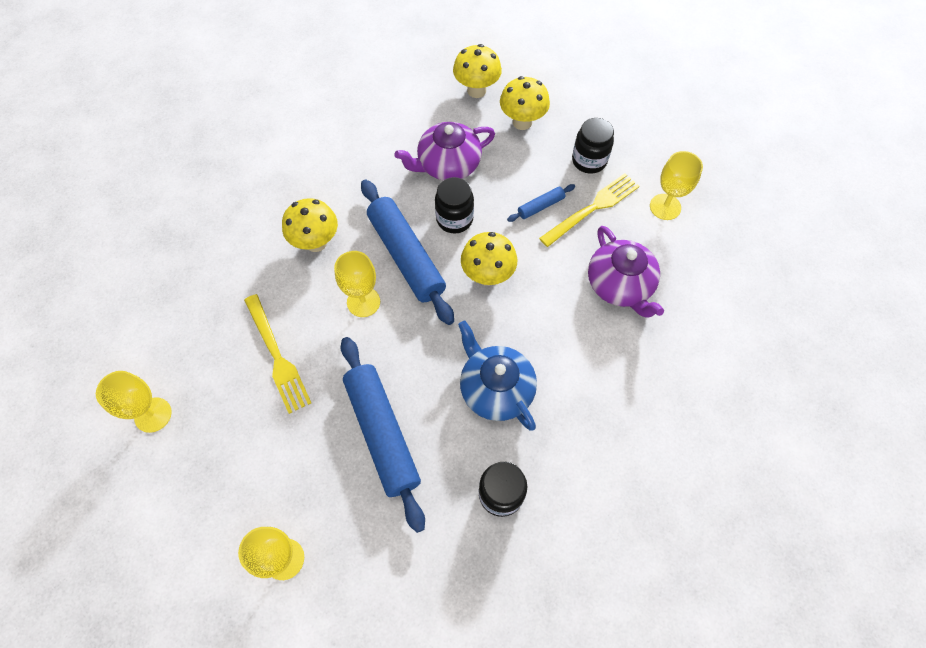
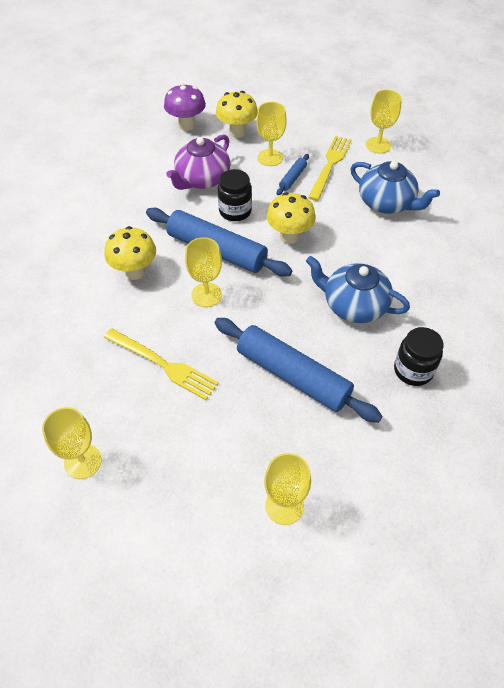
camera: 30 degrees left, 10 degrees down
(476, 90) = (186, 125): yellow mushroom -> purple mushroom
(535, 169) = (270, 158): none -> yellow goblet
(589, 161) = (304, 138): black jar -> none
(620, 285) = (386, 203): purple teapot -> blue teapot

